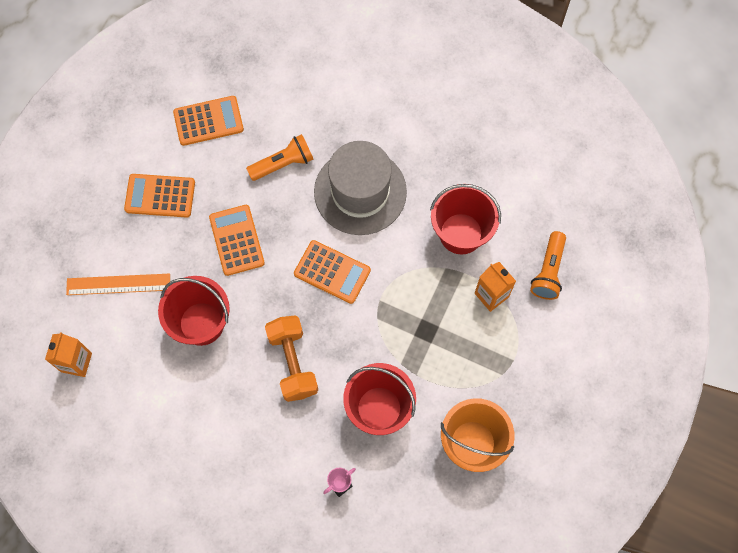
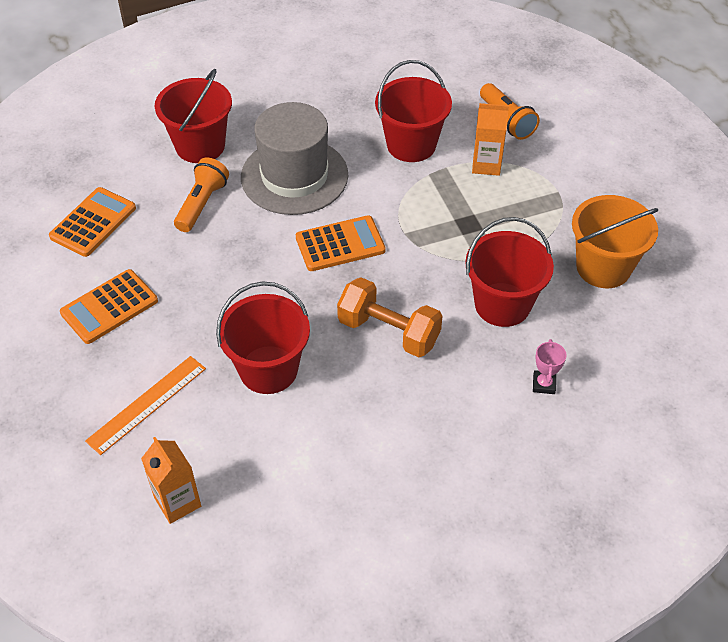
camera: 45 degrees left, 20 degrees down
(236, 240) = (225, 285): orange calculator -> none
(328, 113) = (200, 146): none -> red bucket

